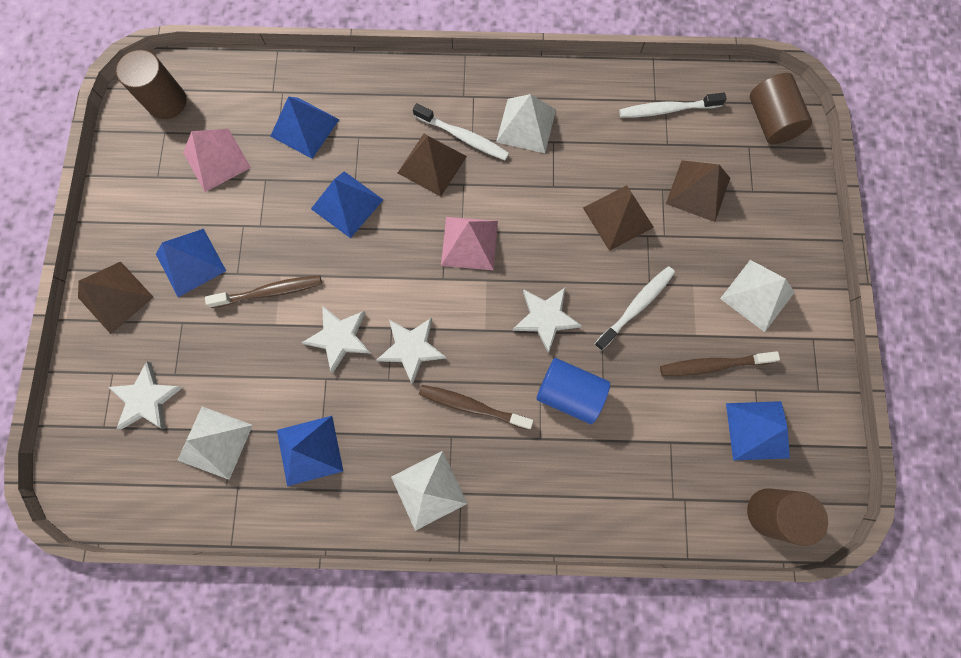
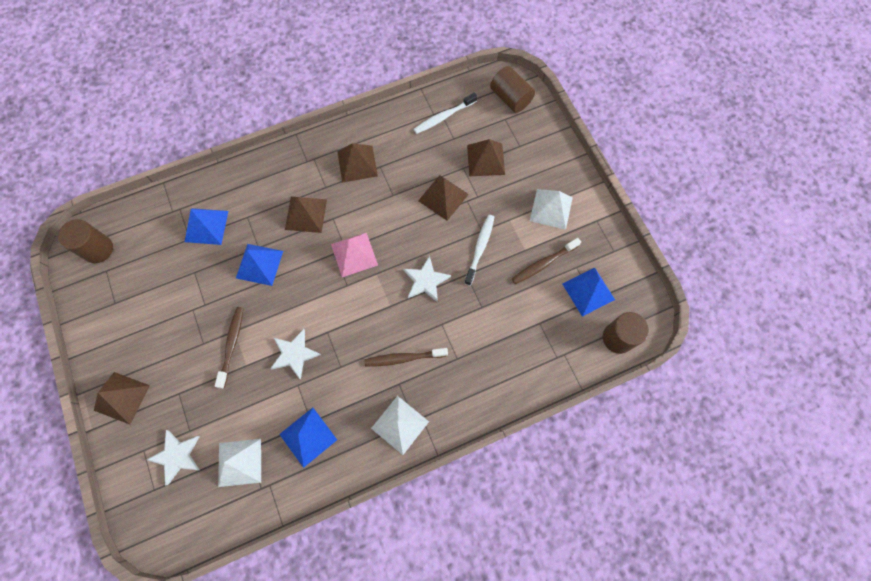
camera: 25 degrees left, 5 degrees down
(191, 262) = (166, 350): blue pyramid -> none
(217, 160) = (153, 273): pink pyramid -> none
(269, 292) = (232, 345): brown toothbrush -> brown toothbrush turned 45 degrees counterclockwise
(411, 348) = (347, 339): white star -> none
(462, 137) = (318, 188): white toothbrush -> none
(526, 125) = (357, 163): white pyramid -> brown pyramid
(569, 393) = (462, 321): blue cylinder -> none

